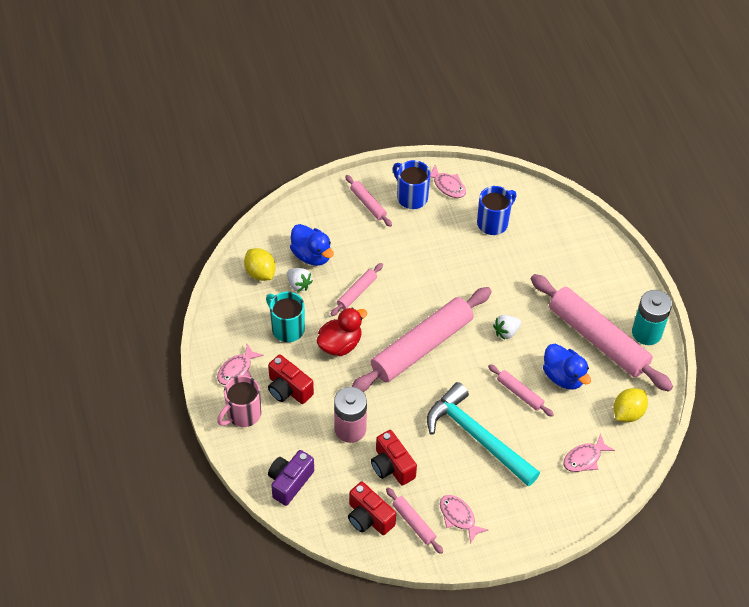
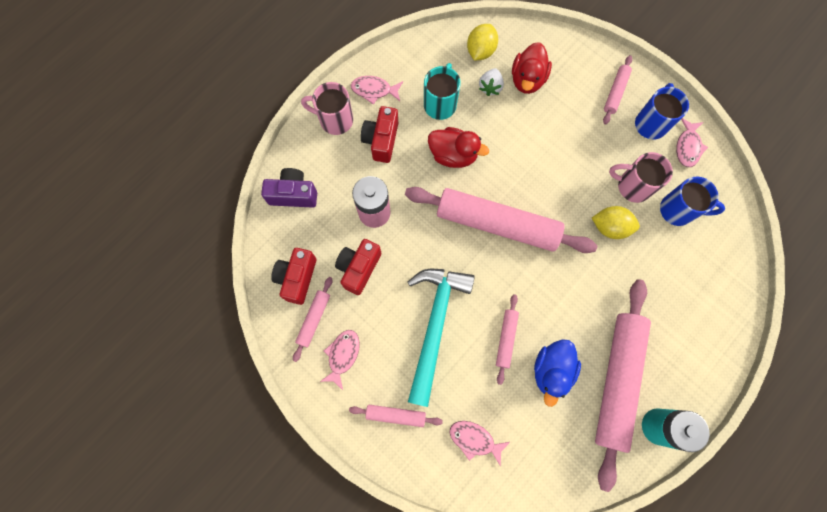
camera: 60 degrees right, 20 degrees up
(312, 255) = (527, 79): blue duck -> red duck
(357, 292) = (515, 137): pink rolling pin -> pink rolling pin (395, 415)
(454, 239) = (632, 186): none -> pink mug
(506, 332) = (564, 289): white strawberry -> none
(628, 413) = (552, 456): yellow lemon -> yellow lemon (610, 227)

